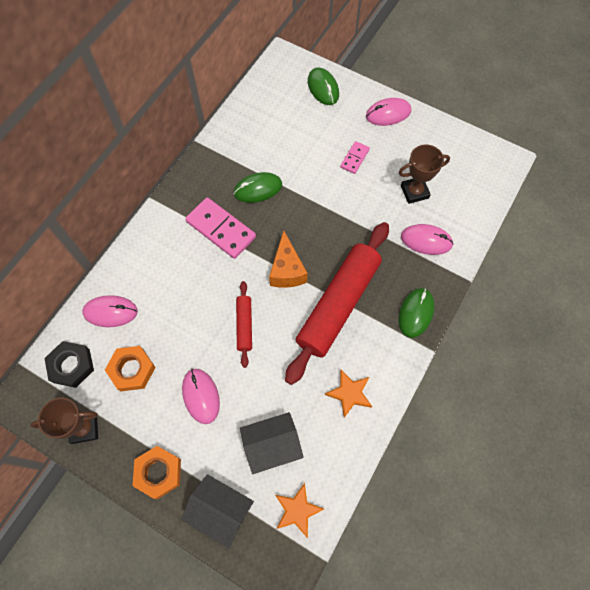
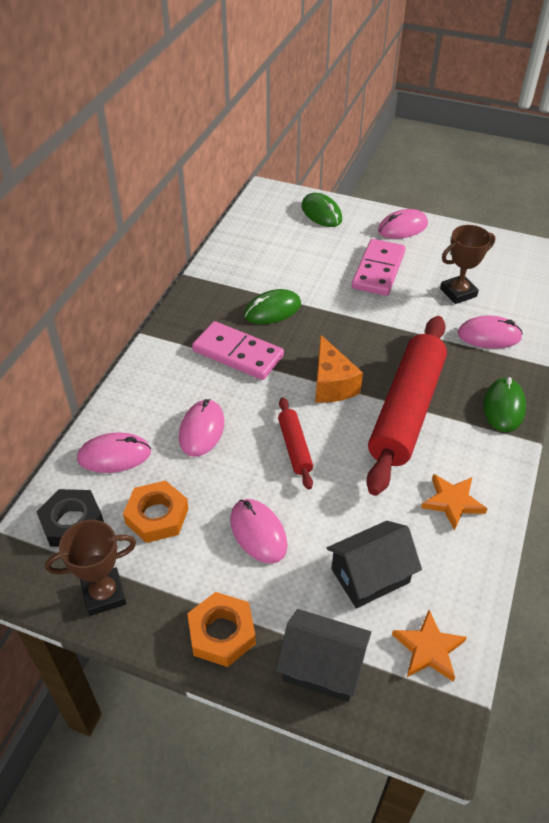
camera: 10 degrees left, 20 degrees down
(178, 299) = (201, 430): none -> pink mouse
(354, 158) = (378, 270): pink domino -> pink domino, size x1.87

